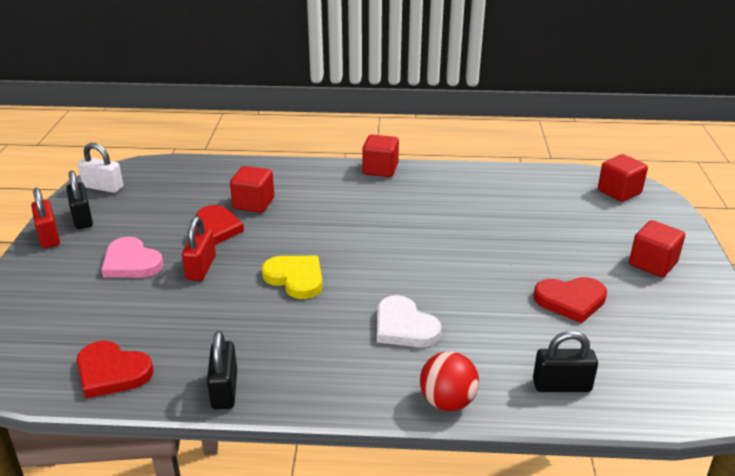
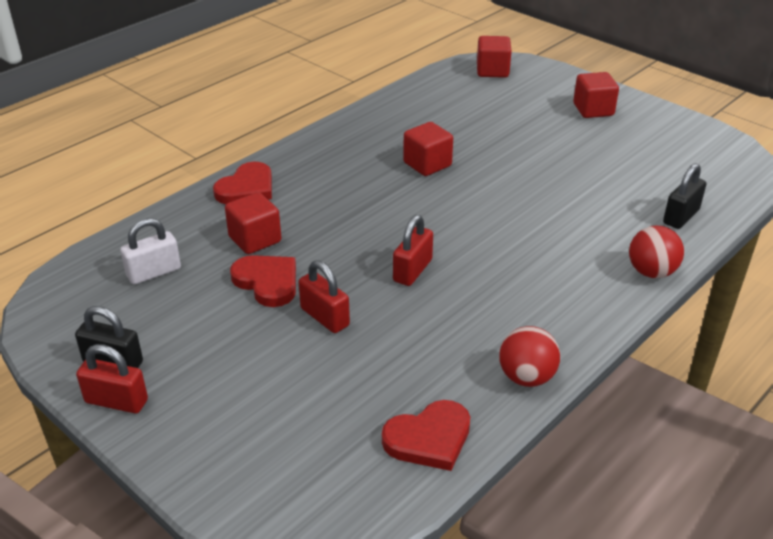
camera: 50 degrees left, 5 degrees up
(103, 187) = (66, 323): white padlock -> white padlock (154, 272)
(131, 262) = (255, 358): pink heart -> none
(224, 389) = (526, 377): black padlock -> red ball
(295, 278) = (412, 270): yellow heart -> red padlock
(380, 169) = (301, 147): red cube -> red cube (427, 164)
(404, 327) = (544, 248): white heart -> none
(570, 300) = (596, 162): red heart -> red heart (247, 188)

